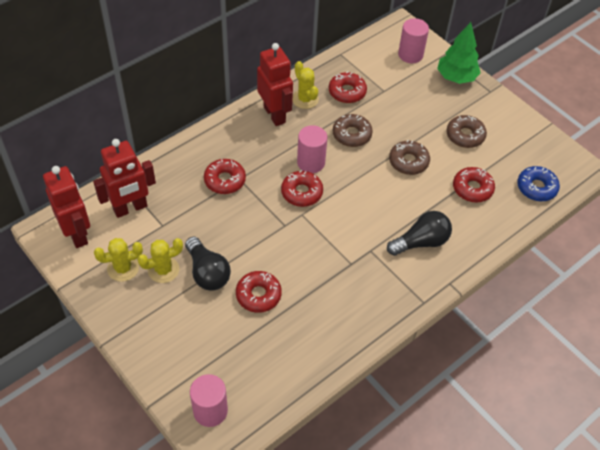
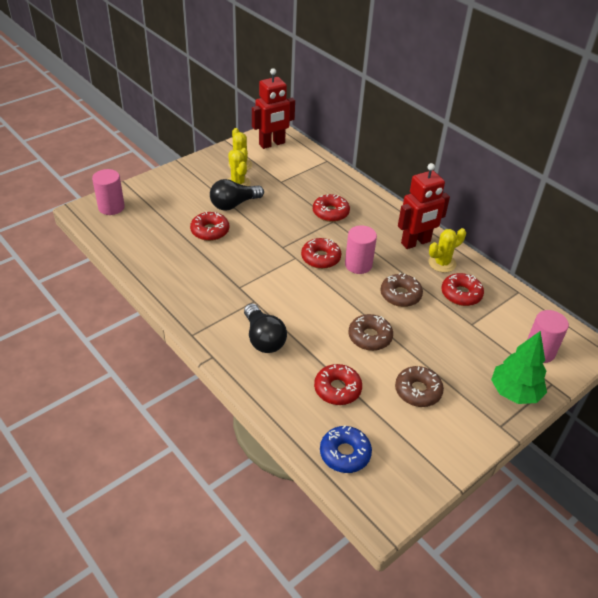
camera: 90 degrees right, 10 degrees down
(130, 208) = (297, 166): red robot -> none

